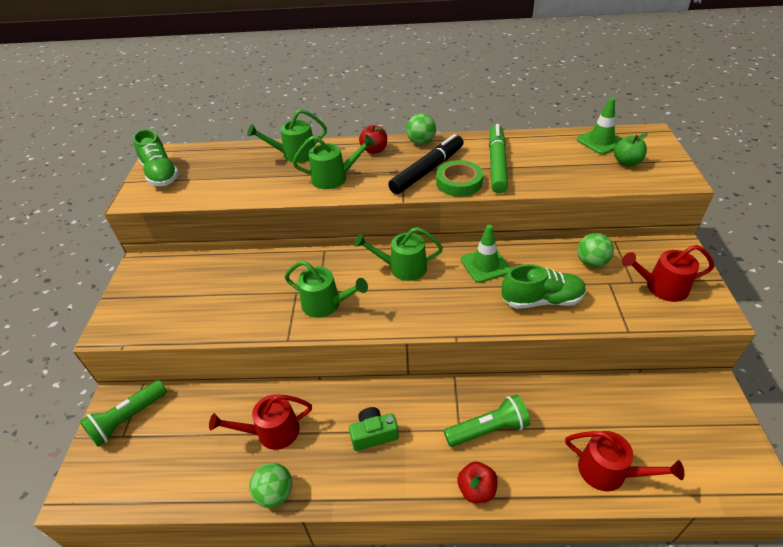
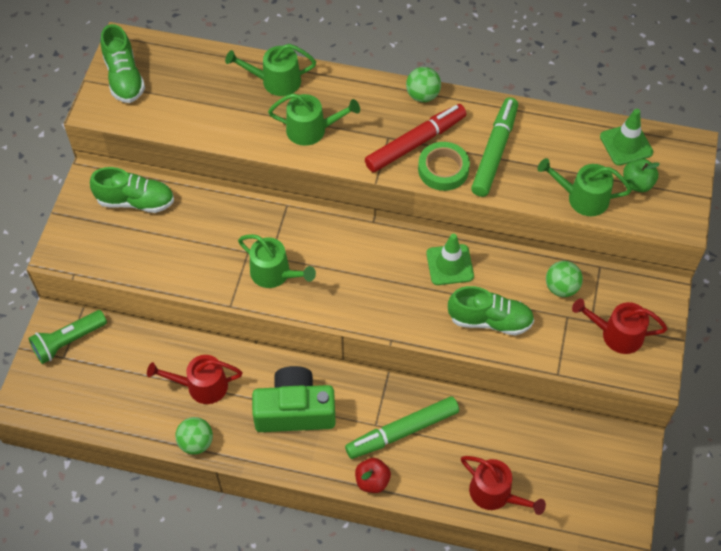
camera: 10 degrees right, 15 degrees up
(183, 274) = (135, 201): none -> green shoe
(373, 434) = (295, 411): green camera -> green camera, size x1.81
(374, 150) = (366, 96): red apple -> none
(403, 268) = (363, 248): green watering can -> green watering can (582, 198)
(427, 170) = (415, 143): black marker -> red marker
(488, 430) = (402, 431): green flashlight -> green marker

